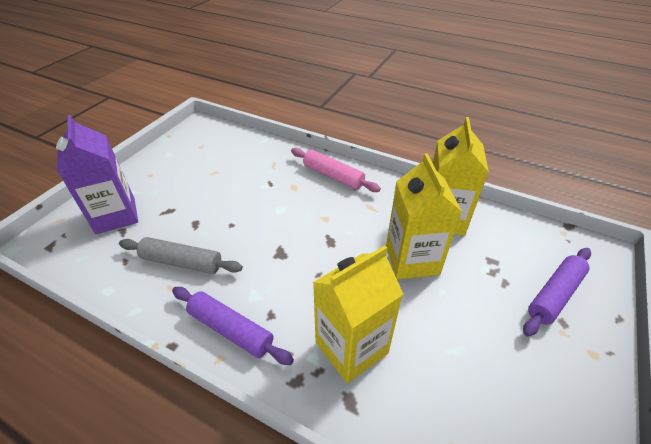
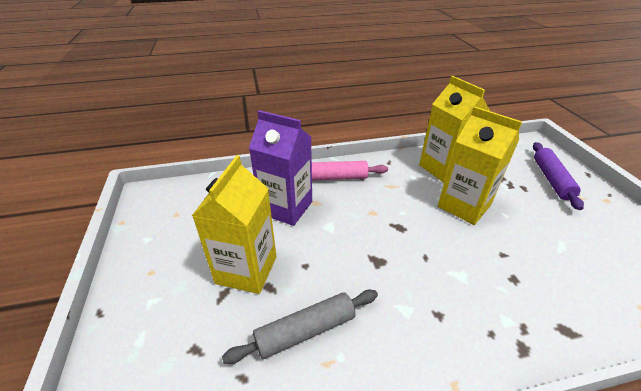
camera: 40 degrees left, 5 degrees down
(115, 215) = (164, 340): purple carton -> purple carton (286, 207)
(231, 329) = (429, 353): purple rolling pin -> none
(351, 348) = (516, 293): yellow carton -> yellow carton (246, 270)

